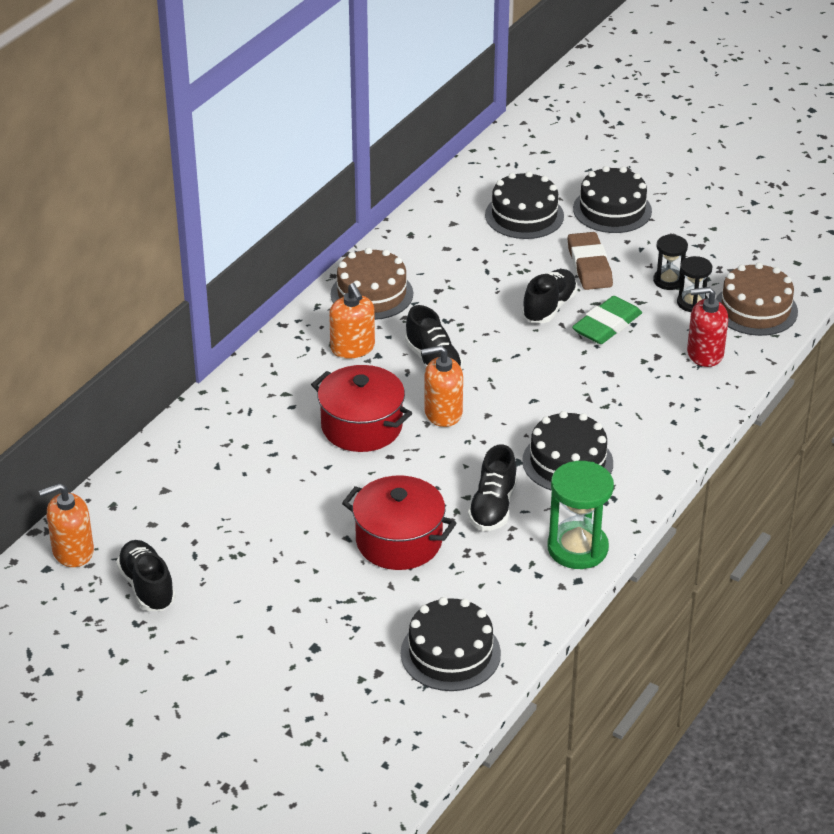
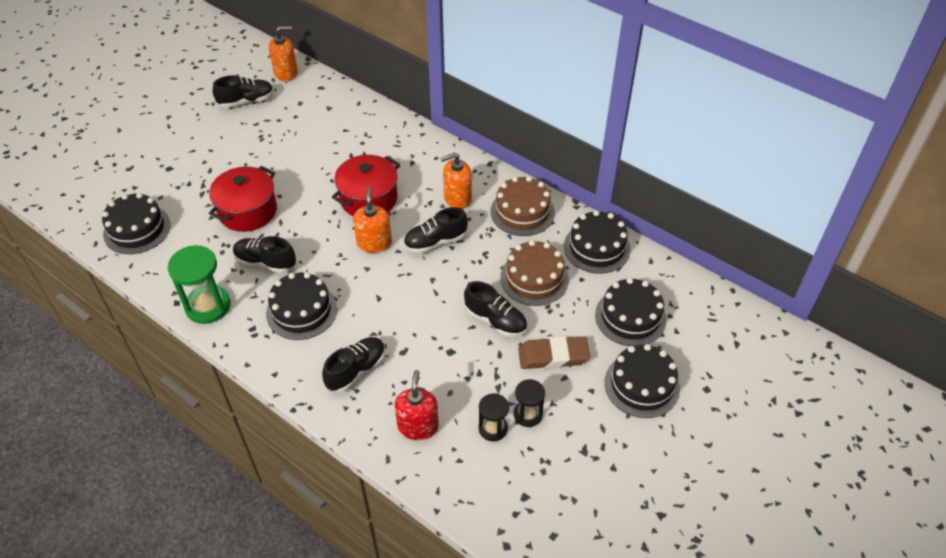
camera: 95 degrees right, 10 degrees up
(73, 551) = (286, 73): orange soap dispenser -> orange soap dispenser turned 90 degrees clockwise
(424, 237) = (596, 247): none -> black cake
(607, 325) = (467, 358): green eraser -> none
(645, 406) = (356, 370): none -> black shoe
(755, 309) = (478, 481): brown cake -> brown cake (534, 278)

